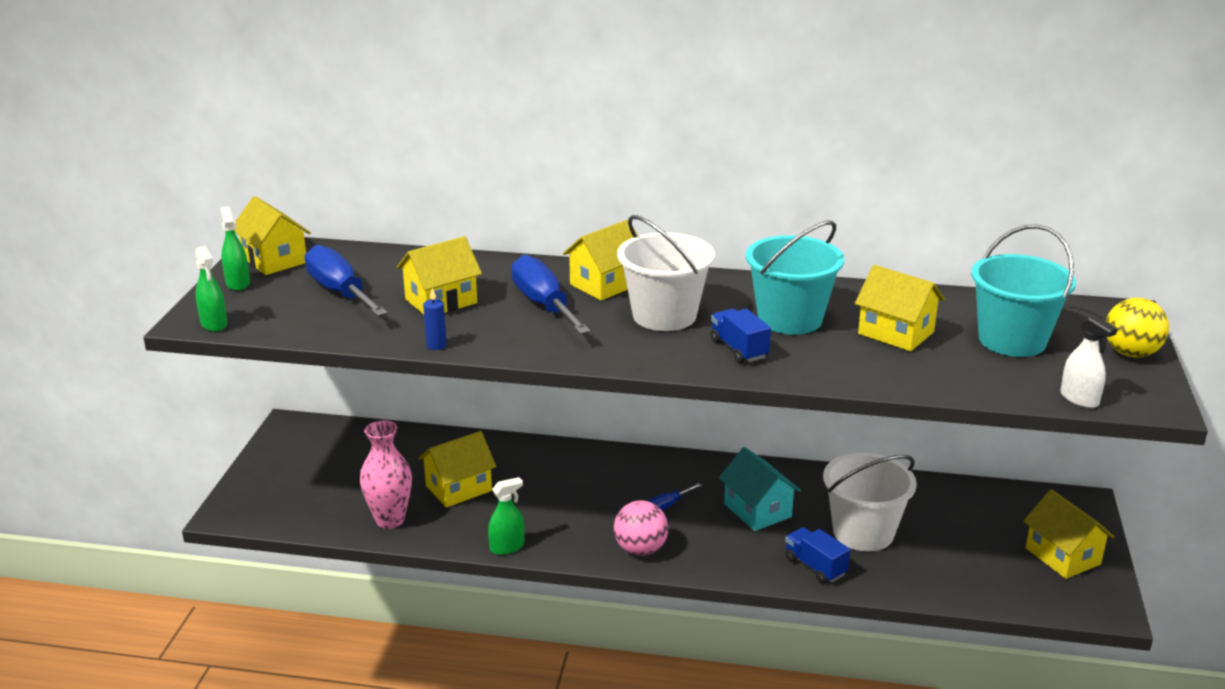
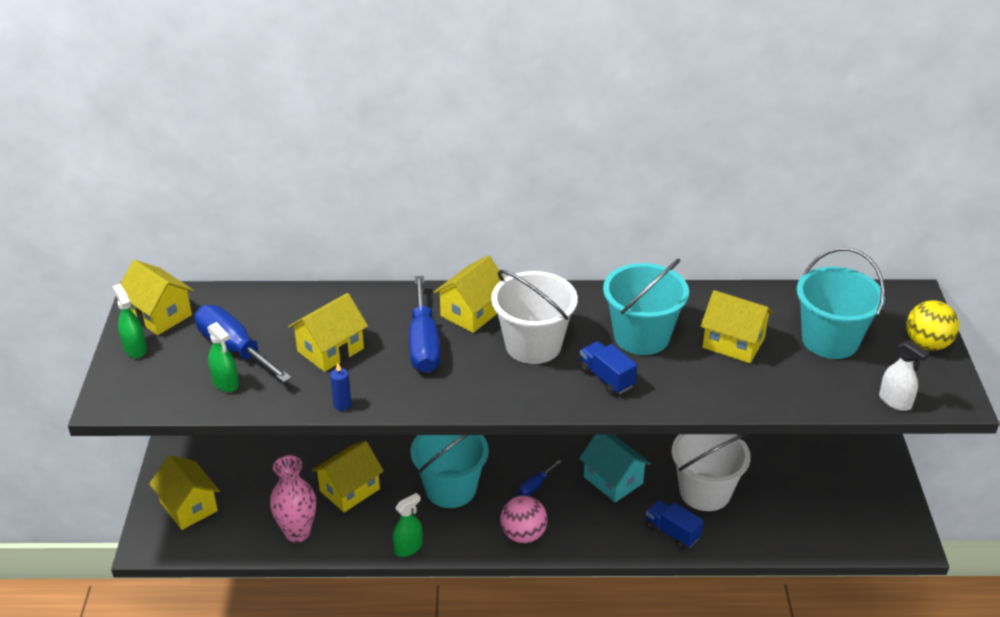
camera: 10 degrees left, 10 degrees up
(214, 324) = (130, 403): green spray bottle -> green spray bottle (225, 383)
(543, 304) = (424, 343): blue screwdriver -> blue screwdriver turned 150 degrees counterclockwise
(570, 499) = (450, 489): none -> turquoise bucket
(1062, 556) = (868, 494): yellow house -> yellow house (188, 506)

